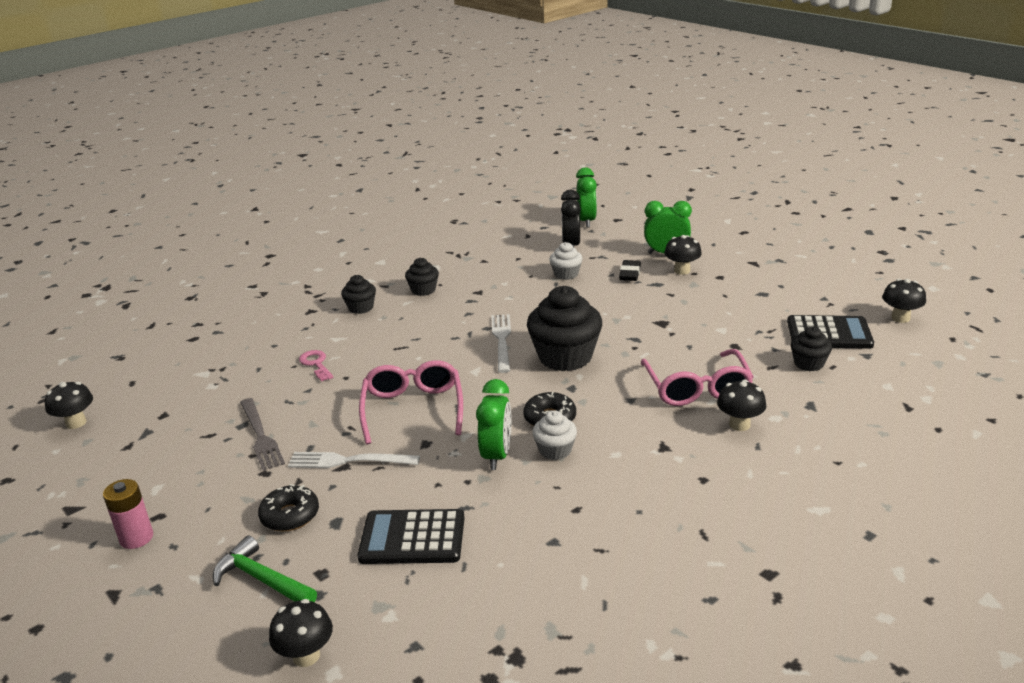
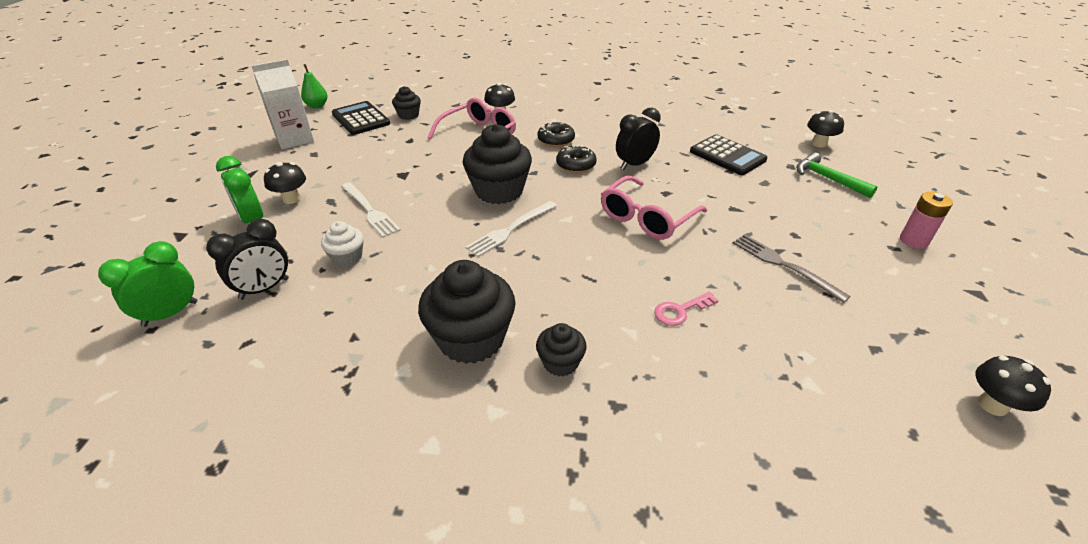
camera: 135 degrees left, 10 degrees up
(261, 436) = (782, 265): grey fork -> grey fork turned 60 degrees counterclockwise
(262, 579) = (828, 178): green hammer -> green hammer turned 150 degrees clockwise
(290, 516) = (792, 199): black donut -> black donut (556, 140)
(316, 364) = (680, 311): pink key -> pink key turned 45 degrees clockwise
(347, 461) = (728, 210): white fork -> white fork (370, 211)
(423, 290) = (471, 339): black cupcake -> black cupcake, size x1.94
(497, 456) = (634, 164): green clock -> black clock
(555, 450) = (601, 150): white cupcake -> none
(630, 274) = (318, 222): black eraser -> none
(810, 291) = (294, 139): none -> white carton
(900, 318) = (317, 106): black mushroom -> green pear

